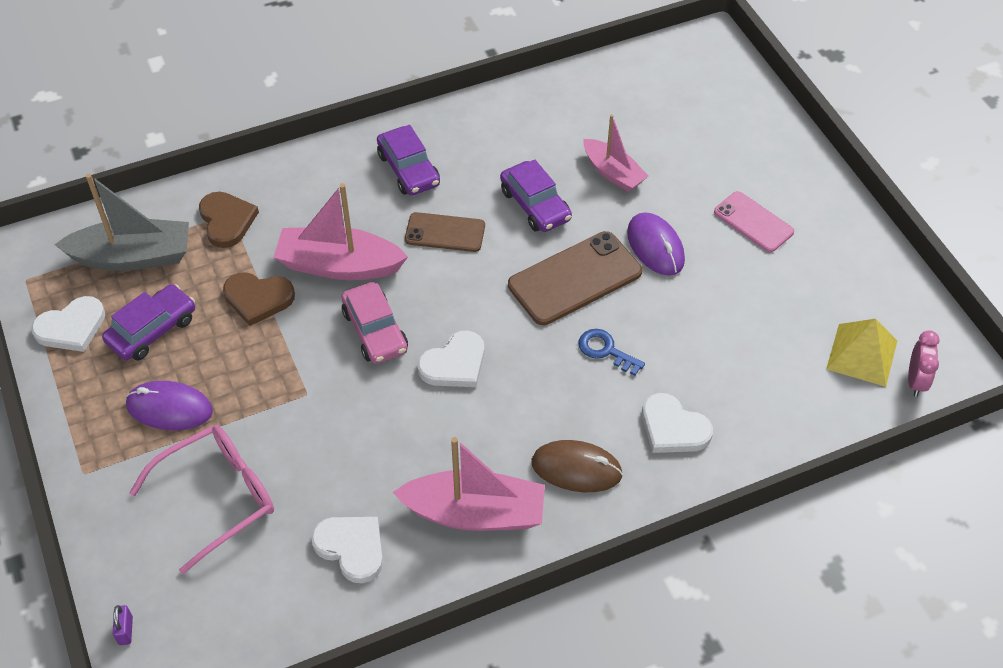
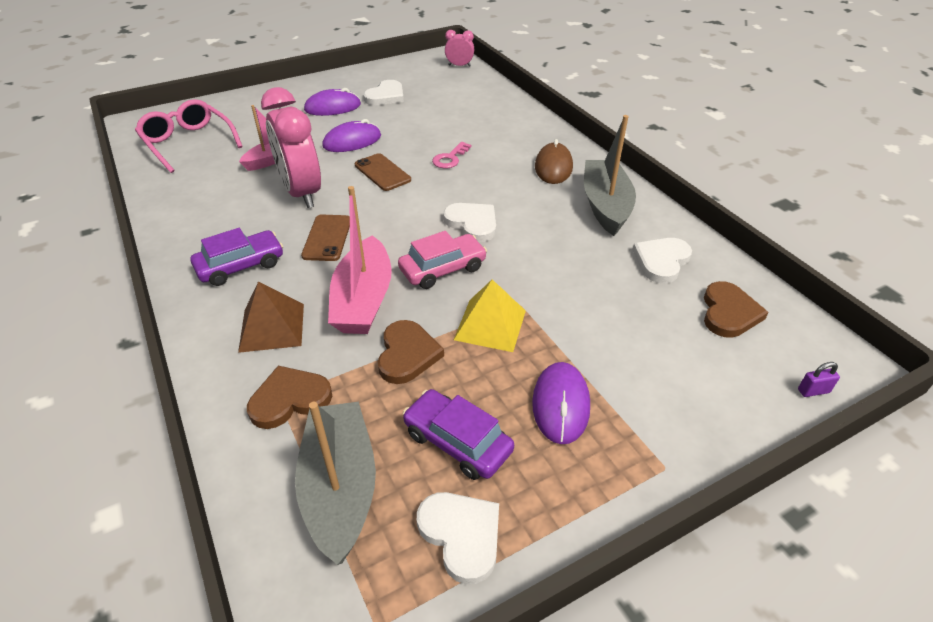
camera: 95 degrees left, 10 degrees down
(218, 497) = (649, 348): pink glasses -> pink glasses (188, 143)
(251, 592) = (729, 313): none -> brown heart
(315, 201) = (272, 327): none -> brown pyramid
(475, 513) = (605, 206): pink boat -> grey boat
(535, 205) = (301, 193): purple car -> pink clock
(575, 278) = (382, 172): brown phone -> brown phone, size x0.62
(606, 350) = (450, 158): blue key -> pink key
(673, 428) = (510, 134): white heart -> white heart (386, 96)
(753, 222) = (332, 107): pink phone -> purple mouse
(861, 354) = (442, 78): yellow pyramid -> yellow pyramid (490, 325)

